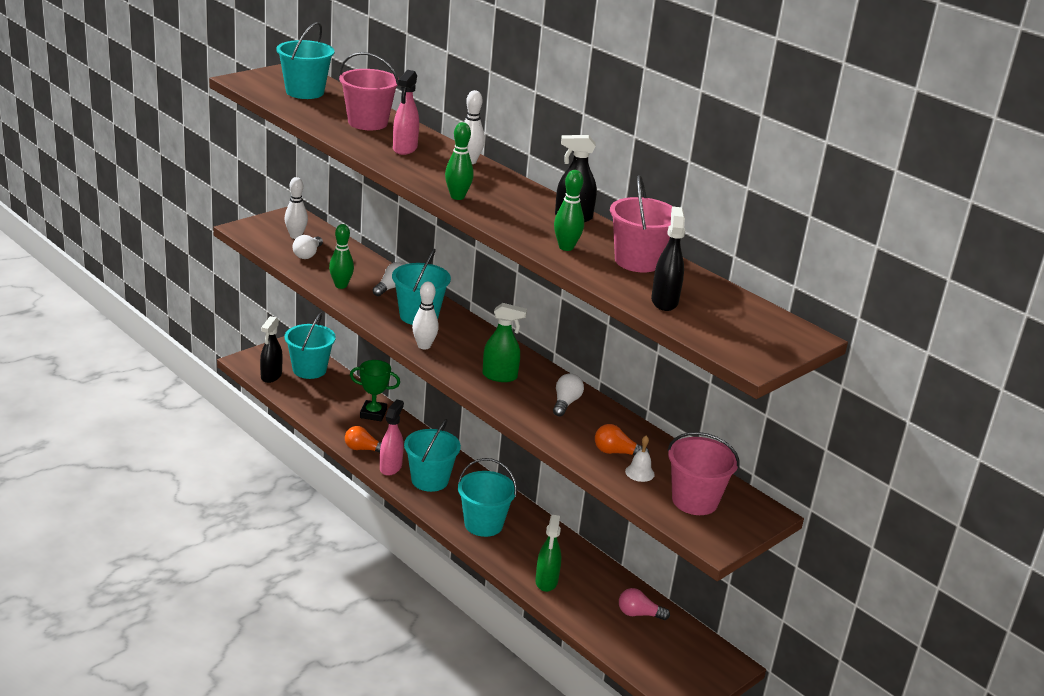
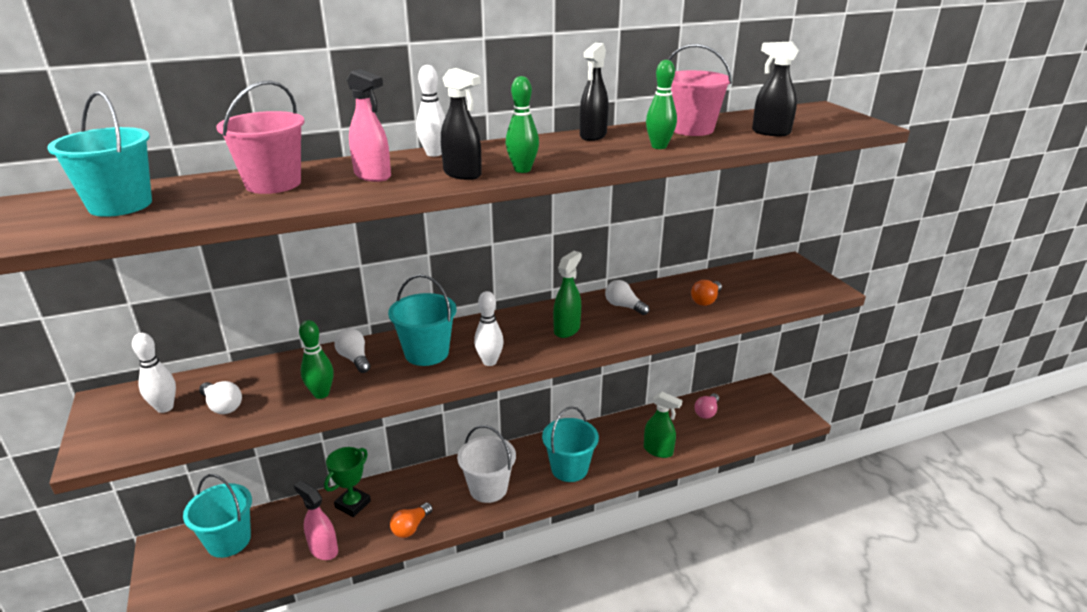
camera: 65 degrees left, 0 degrees up
(271, 376) = (213, 582): black spray bottle -> black spray bottle (462, 174)
(391, 467) = (453, 512): pink spray bottle -> pink spray bottle (323, 549)
(429, 480) = (488, 488): turquoise bucket -> white bucket
(639, 472) = (736, 297): white bell -> none
(694, 501) = (776, 284): pink bucket -> none

